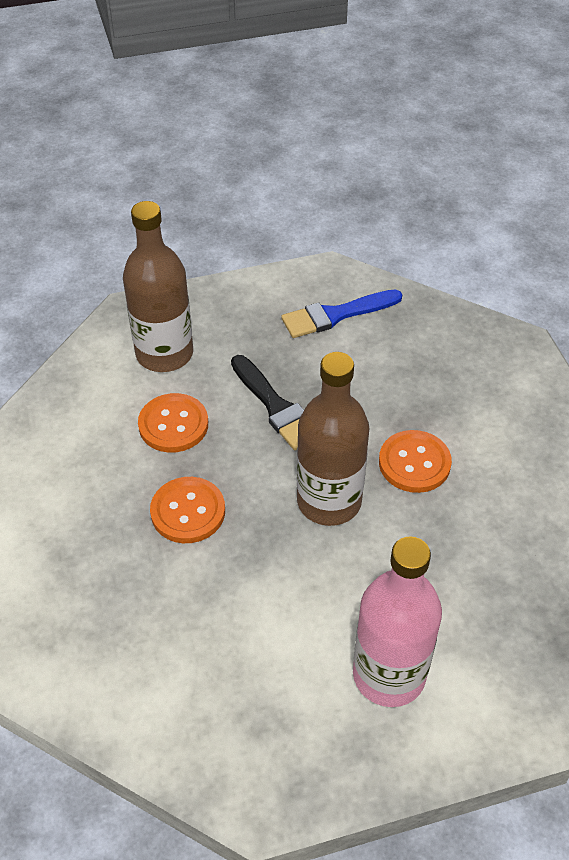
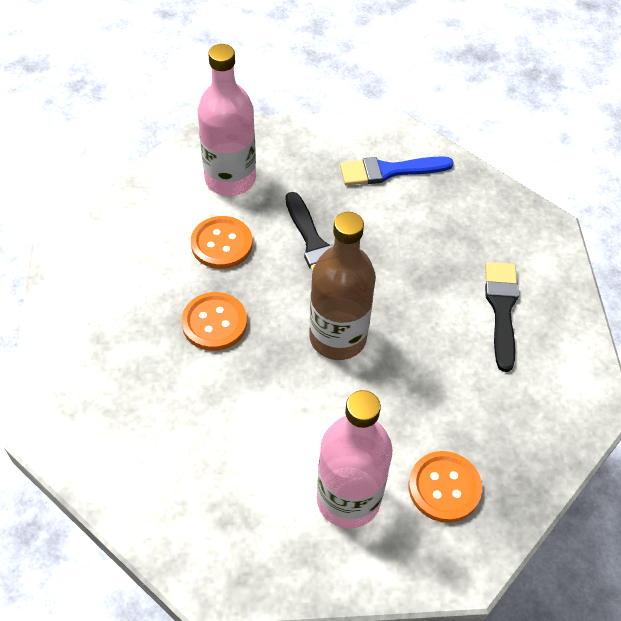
camera: 10 degrees right, 5 degrees up
(164, 354) = (230, 179): brown bottle -> pink bottle
(414, 463) = (422, 318): orange button -> orange button (444, 487)
(496, 437) = (501, 309): none -> black brush

